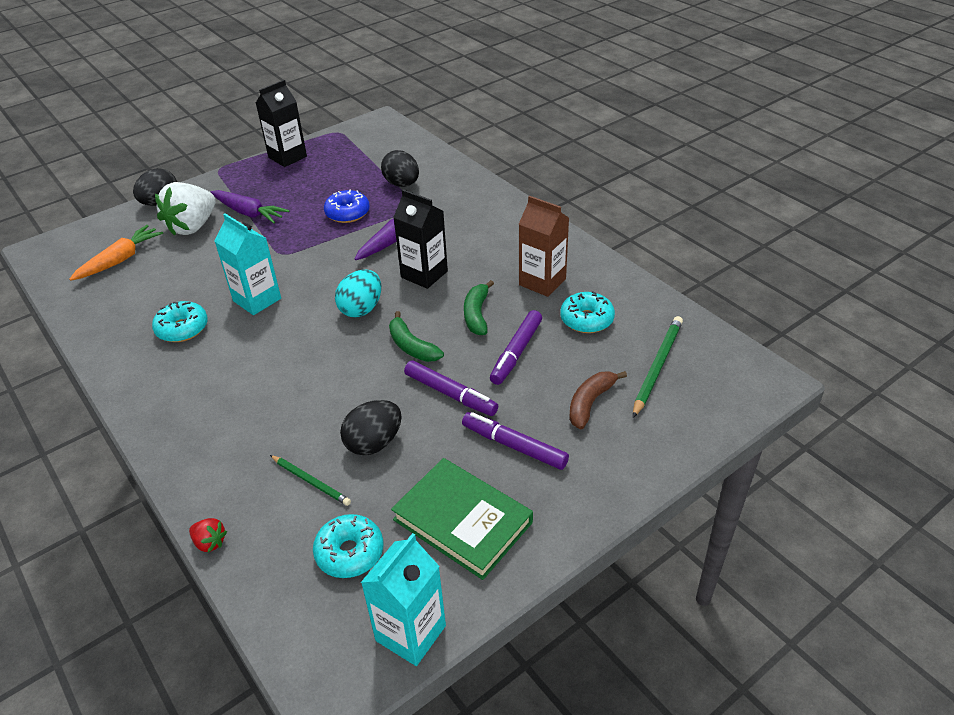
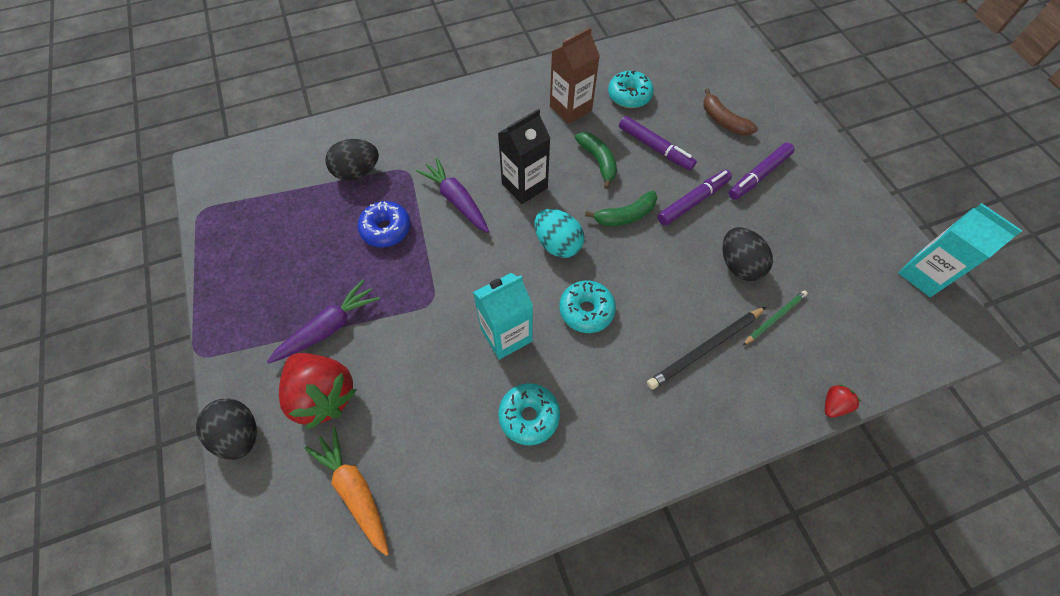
camera: 75 degrees left, 20 degrees up
(192, 226) = (324, 395): white strawberry -> red strawberry
(263, 429) = (705, 349): none -> black pencil
(287, 157) = (224, 271): black carton -> none
(350, 552) = (851, 301): turquoise donut -> turquoise donut (586, 310)
(462, 521) = (827, 223): green book -> none
(477, 315) = (598, 161): green banana -> green banana turned 135 degrees counterclockwise
(657, 366) = (694, 74): green pencil -> none

